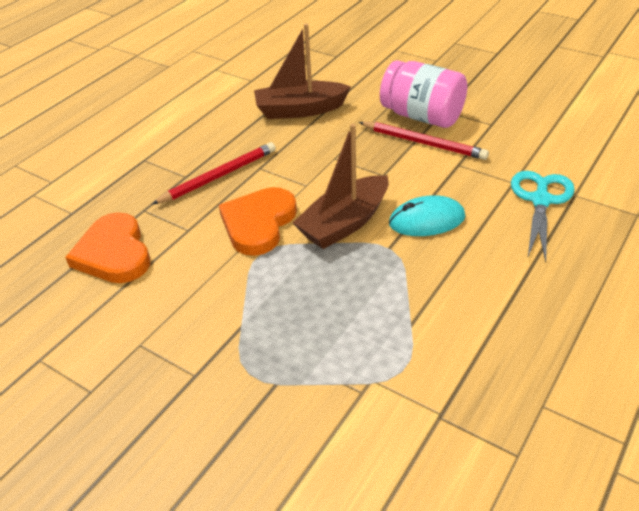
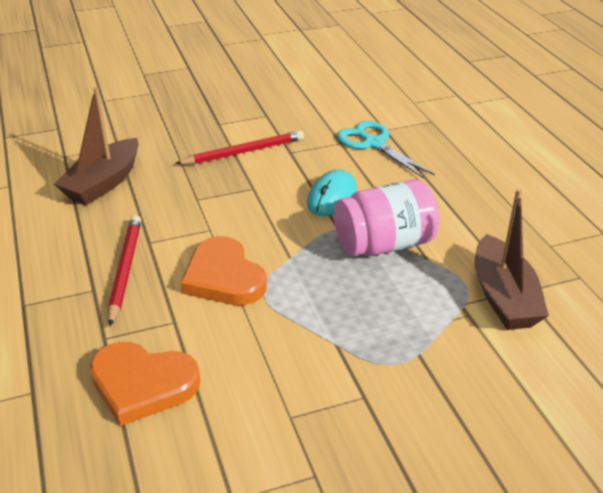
camera: 55 degrees left, 5 degrees down
(344, 223) = (284, 234): brown boat -> brown boat (503, 297)
(422, 116) = (211, 135): pink jar -> pink jar (384, 244)

